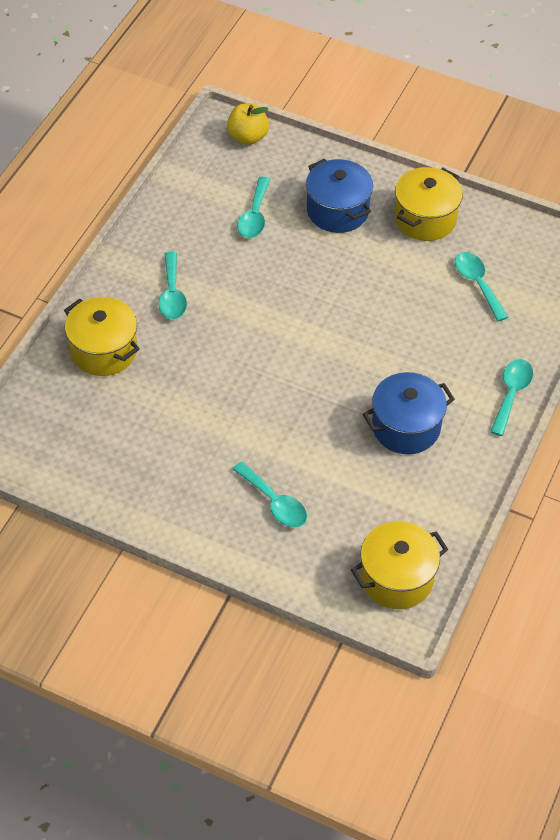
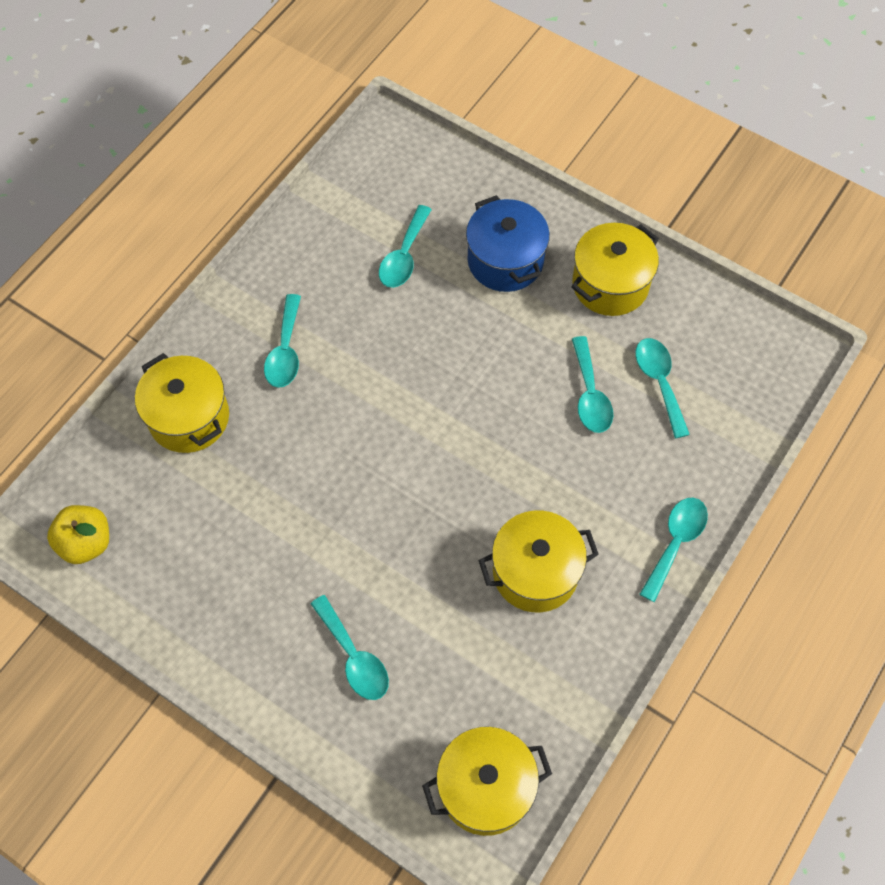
camera: 10 degrees right, 10 degrees up
(247, 137) = (416, 149): yellow apple -> yellow apple (86, 543)
(406, 427) = (535, 572): blue pot -> yellow pot
(424, 299) = (590, 395): none -> turquoise spoon

